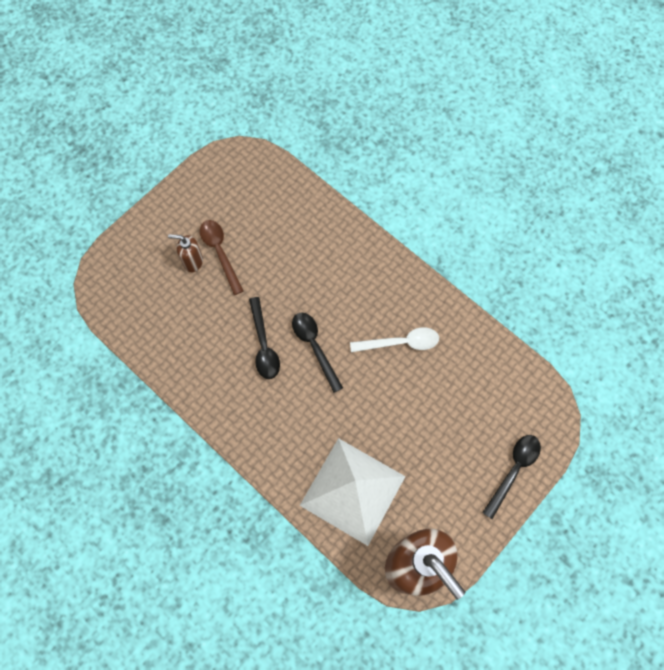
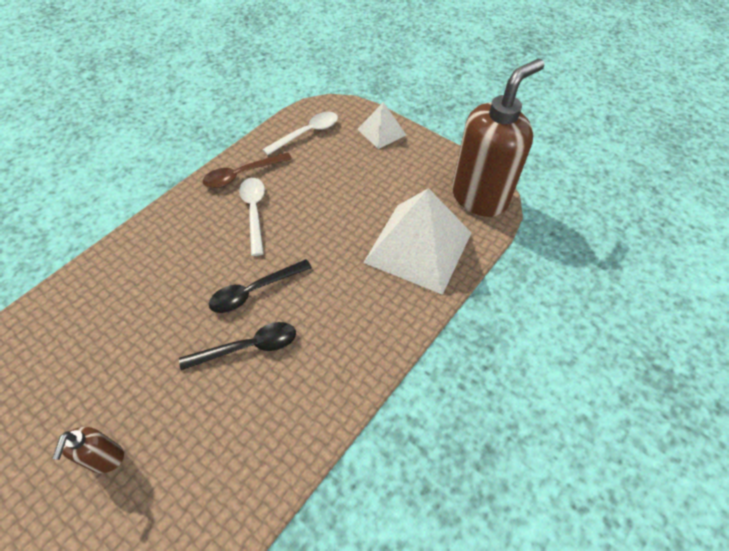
camera: 95 degrees left, 15 degrees down
(220, 253) = (99, 418): brown spoon -> brown spoon (242, 175)
(509, 390) = (307, 133): none -> white spoon
(513, 470) = (381, 132): black spoon -> white pyramid

